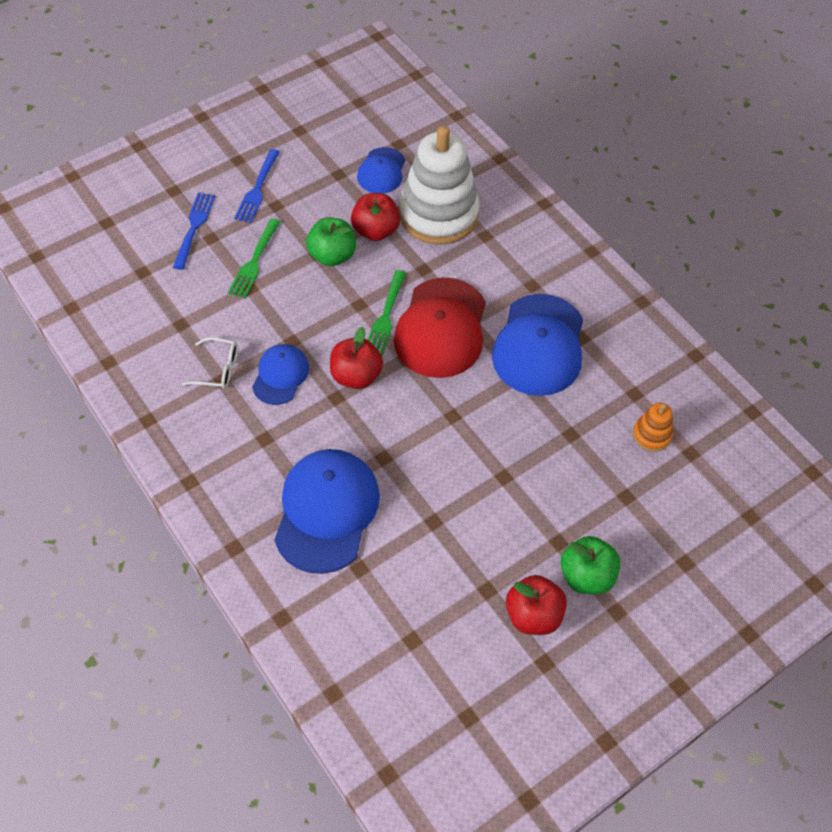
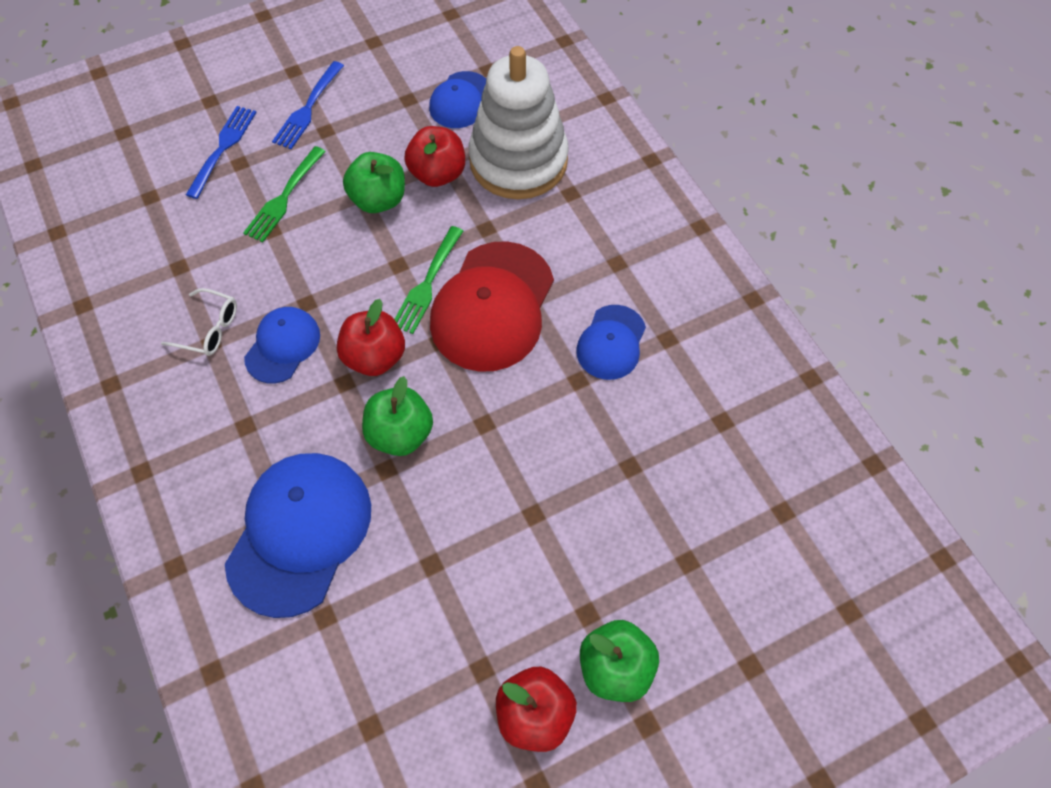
camera: 10 degrees right, 5 degrees up
(389, 430) = (400, 433): none -> green apple
(539, 345) = (611, 342): blue cap -> blue cap, size x0.56
(652, 435) = (735, 480): orange stacking toy -> none

